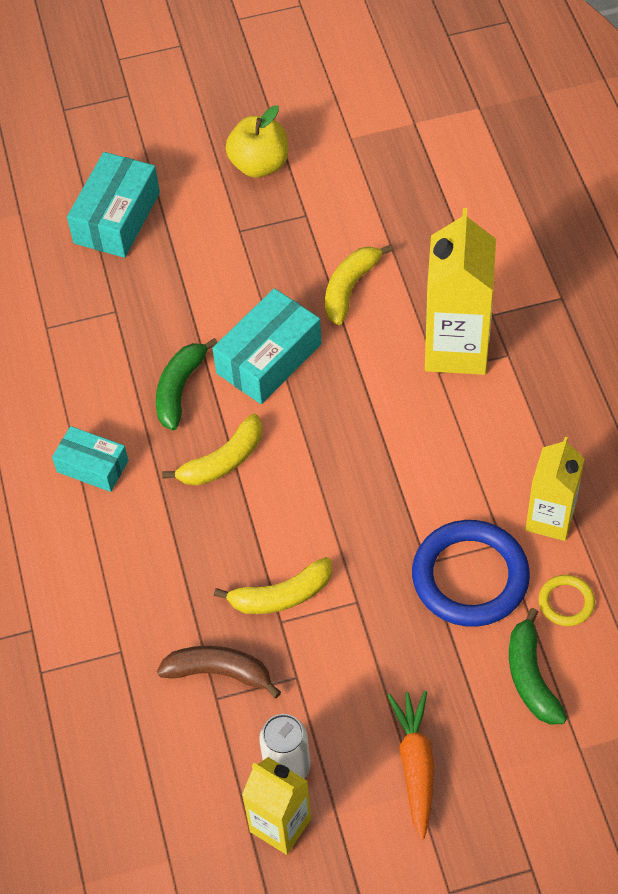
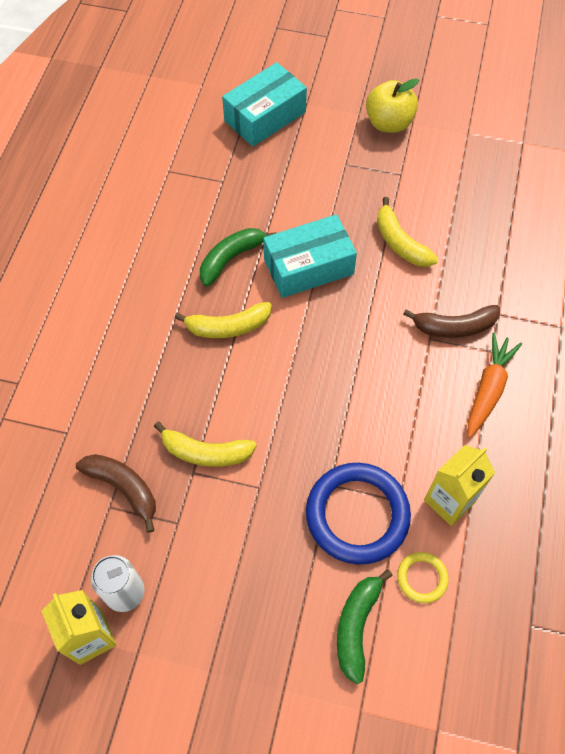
camera: 25 degrees right, 5 degrees up
(92, 466) = (135, 284): turquoise box -> none
(350, 288) = (400, 243): yellow banana -> yellow banana turned 90 degrees counterclockwise
(415, 765) = (221, 648): orange carrot -> orange carrot (488, 389)
(456, 348) = (454, 327): yellow carton -> brown banana

